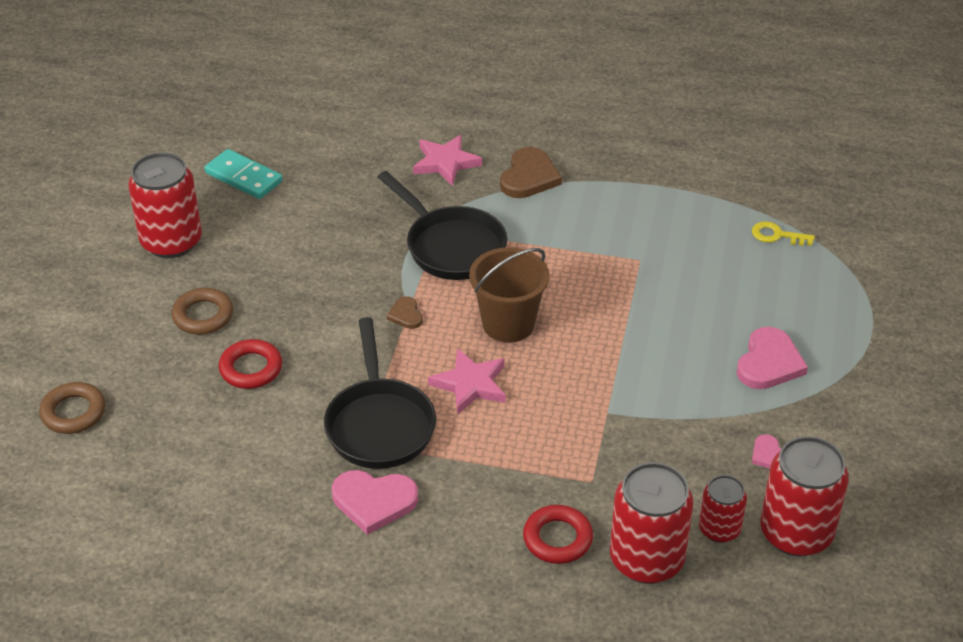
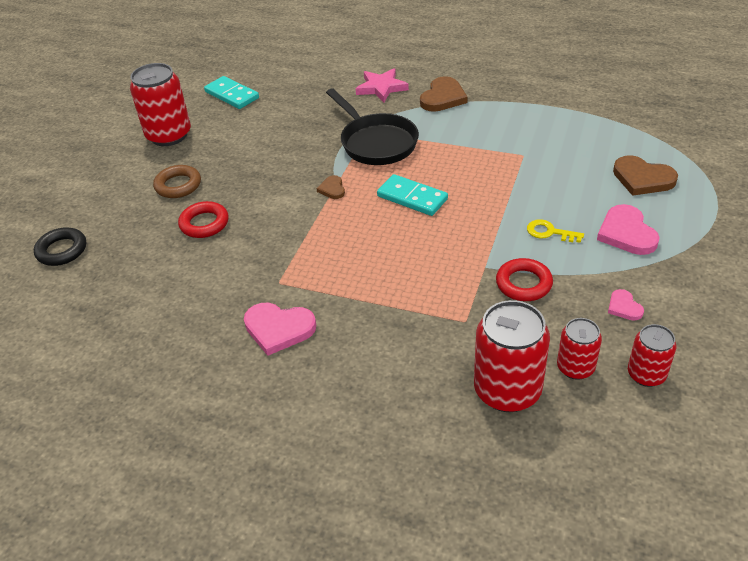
camera: 10 degrees right, 0 degrees up
(73, 412) = (62, 250): brown ring -> black ring
(379, 424) = (295, 268): black pan -> none
(470, 384) = (374, 241): pink star -> none
(508, 324) = (412, 198): brown bucket -> turquoise domino
(557, 538) = (430, 368): red ring -> red ring (523, 284)
(769, 363) = (626, 233): pink heart -> pink heart turned 135 degrees clockwise
(777, 235) = (637, 140): yellow key -> yellow key (549, 232)
(785, 289) = (642, 178): none -> brown heart
(796, 533) = (646, 374): red can -> red can, size x0.57

